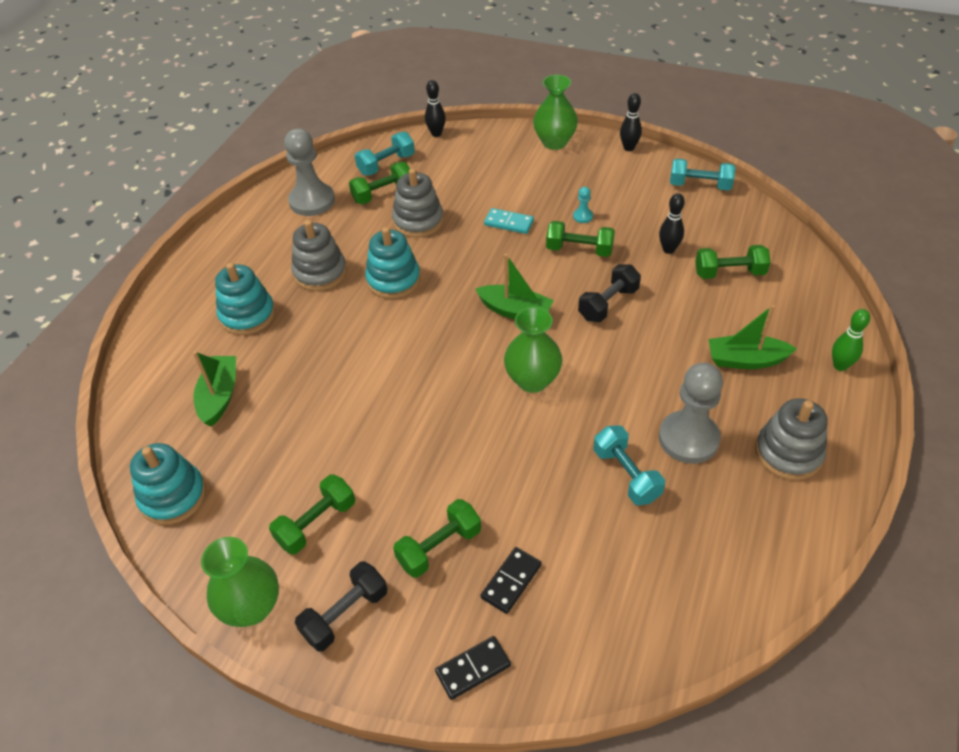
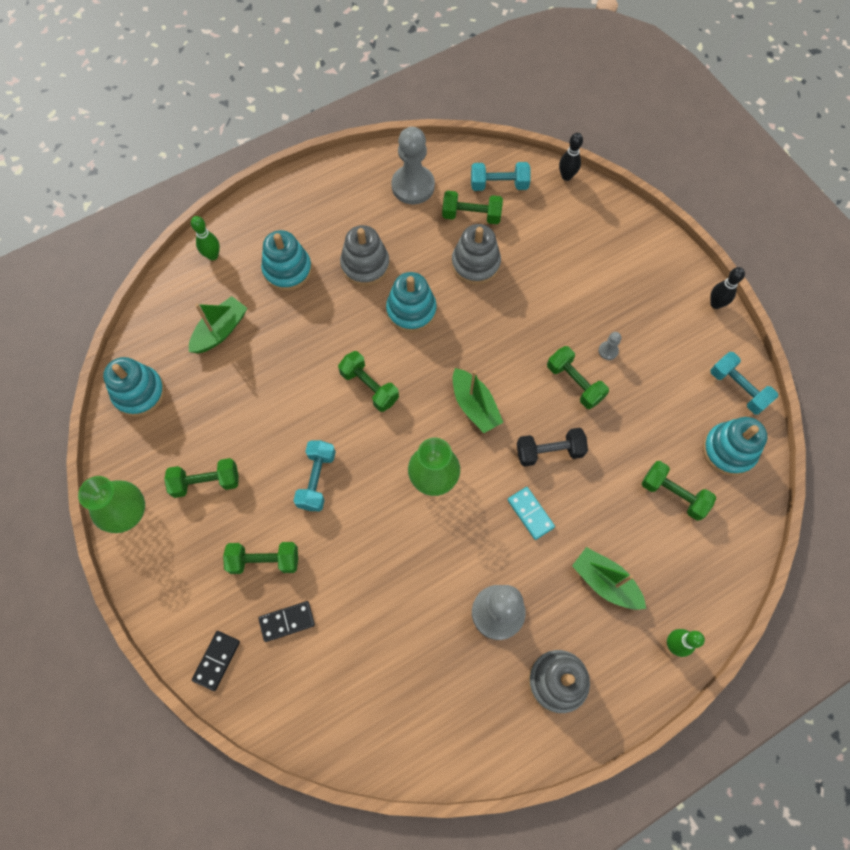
camera: 35 degrees right, 20 degrees up
(158, 345) = (213, 255): none -> green bowling pin
(345, 614) = (174, 562): black dumbbell -> none
(409, 352) = (369, 387): none -> green dumbbell
(473, 668) = (216, 660): black domino -> black domino turned 75 degrees counterclockwise
(509, 223) = (543, 315): turquoise domino -> turquoise domino (530, 513)
(554, 142) = (657, 253): green vase -> none
(582, 216) = (608, 351): turquoise pawn -> grey pawn
(626, 475) = (428, 605): turquoise dumbbell -> turquoise dumbbell (317, 480)
(668, 249) = (646, 435): black bowling pin -> none
(736, 224) = (728, 450): none -> turquoise stacking toy

